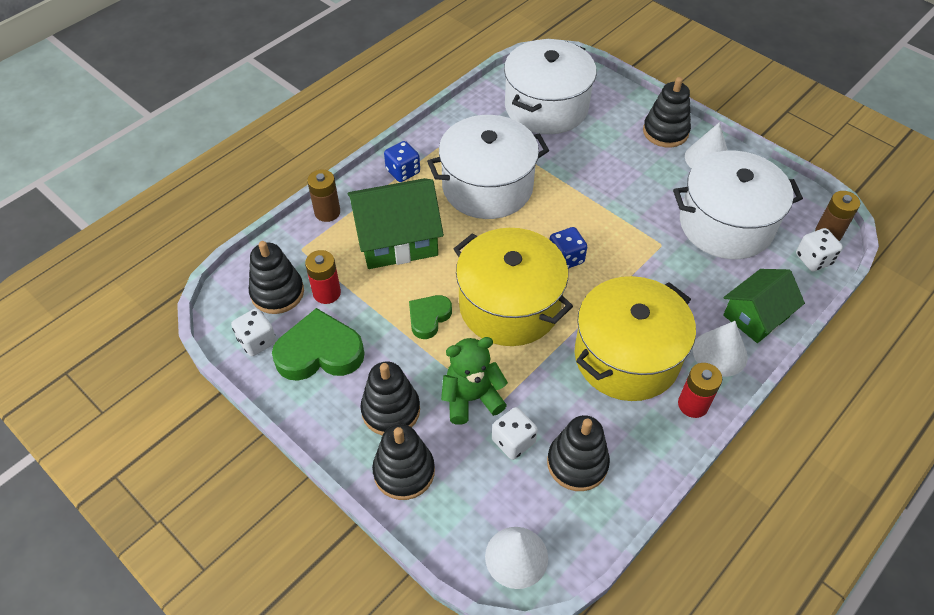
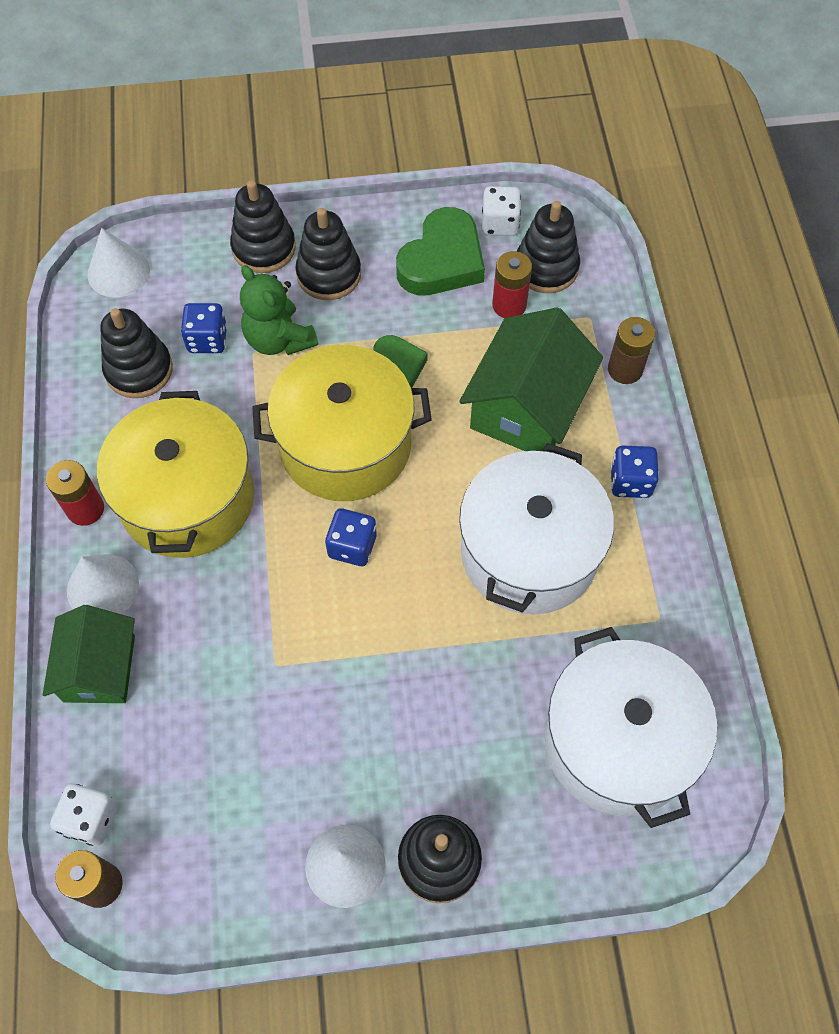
camera: 130 degrees right, 10 degrees up
(471, 398) = (279, 339): green teddy bear -> green teddy bear turned 120 degrees clockwise
(513, 441) = (207, 340): white dice -> blue dice
(726, 224) = (231, 770): white pot -> none

